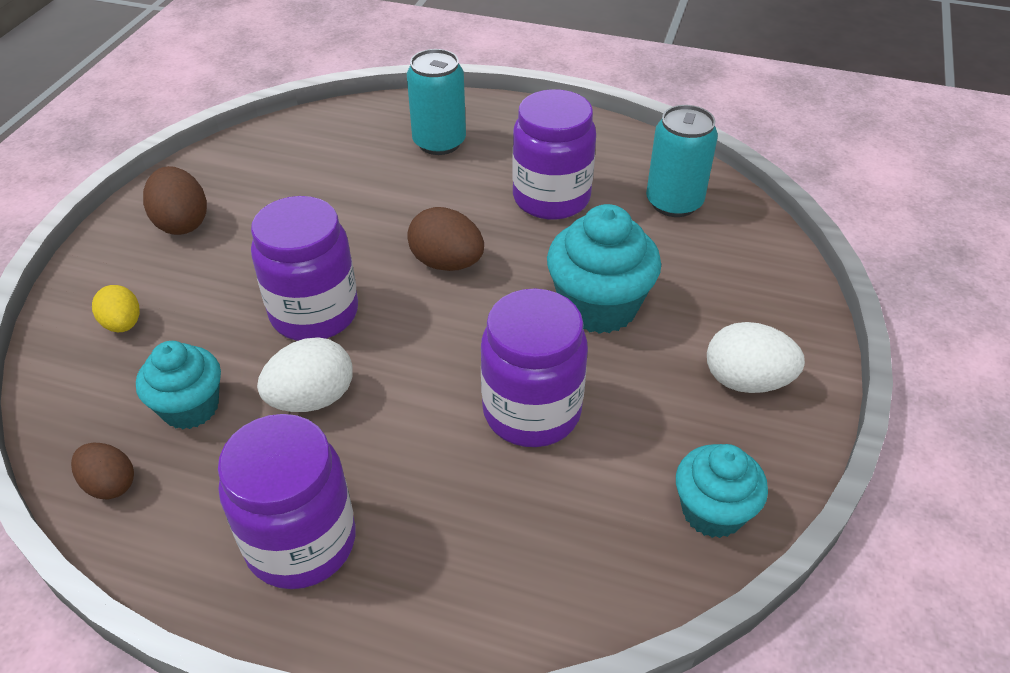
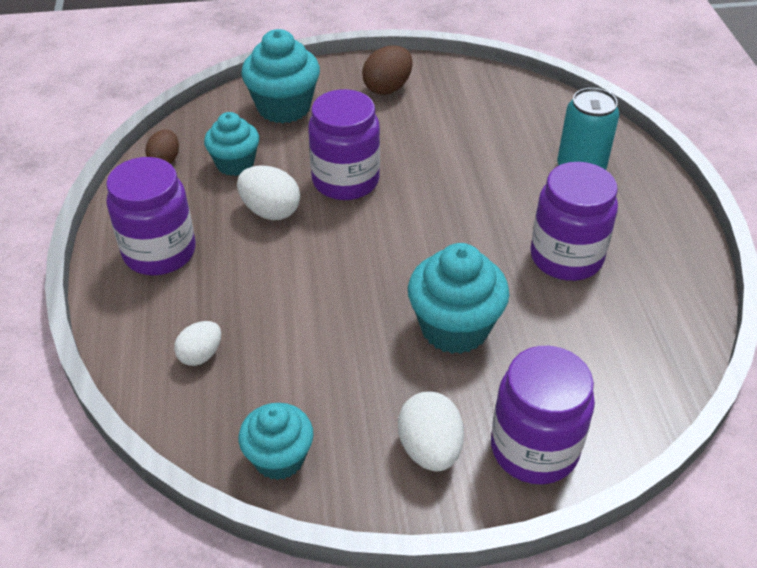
camera: 65 degrees right, 0 degrees up
(123, 324) = (284, 107): yellow egg -> turquoise cupcake
(447, 263) = (441, 225): brown egg -> none
(519, 545) = (201, 355): none -> white egg
(531, 411) = (320, 323): purple jar -> purple jar (534, 449)
(674, 202) = (629, 340): turquoise can -> none

